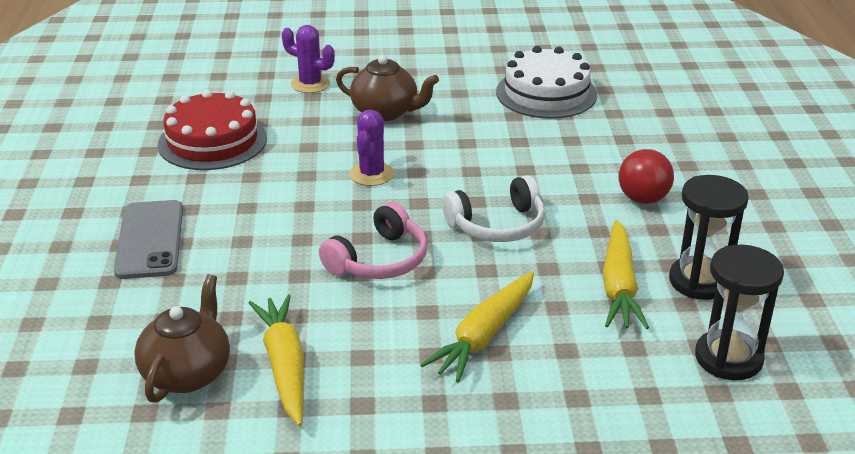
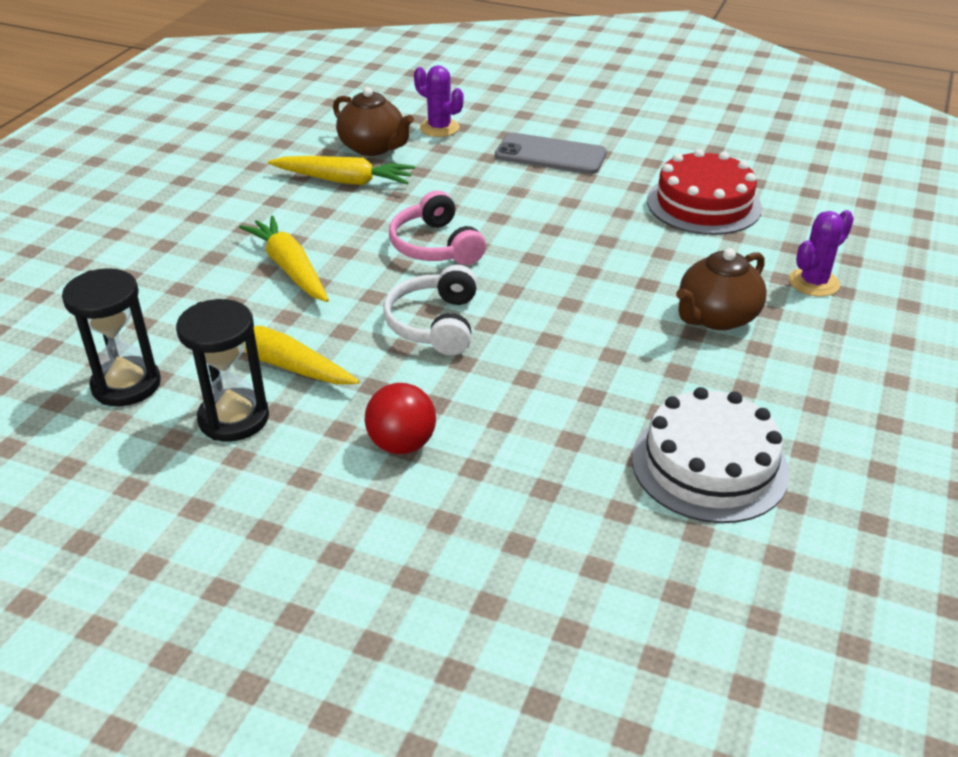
camera: 115 degrees right, 5 degrees up
(371, 174) = (583, 276): purple cactus -> purple cactus (439, 128)

